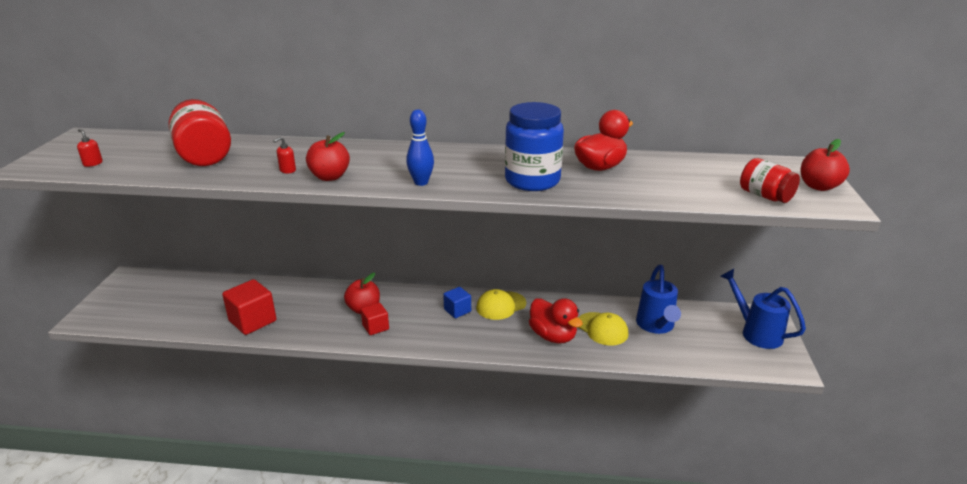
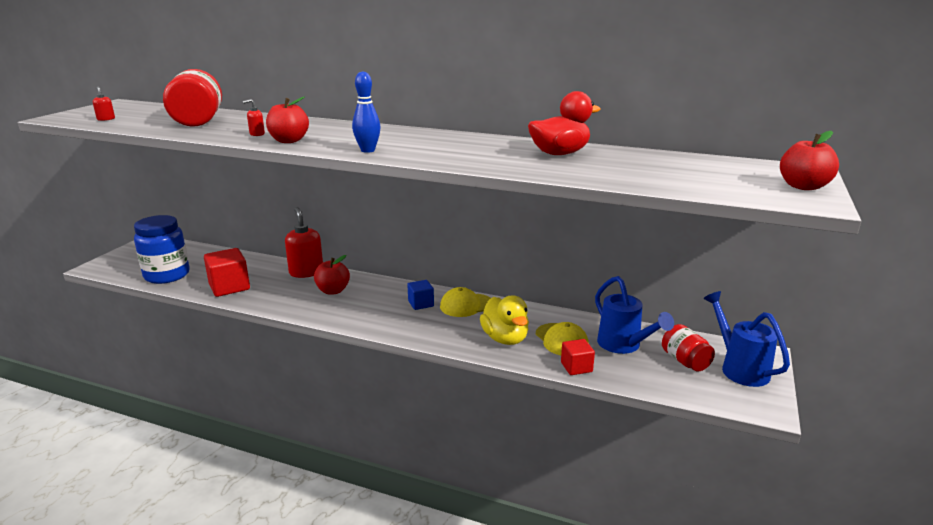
camera: 15 degrees right, 5 degrees down
(324, 291) = (306, 272): none -> red soap dispenser
(375, 327) = (335, 307): red cube -> red cube (576, 367)
(532, 181) = (478, 157): blue jar -> blue jar (167, 275)
(553, 336) = (505, 339): red duck -> yellow duck
(656, 326) = (623, 345): blue watering can -> blue watering can turned 45 degrees counterclockwise
(765, 196) = (728, 188): red jar -> red jar (685, 361)

